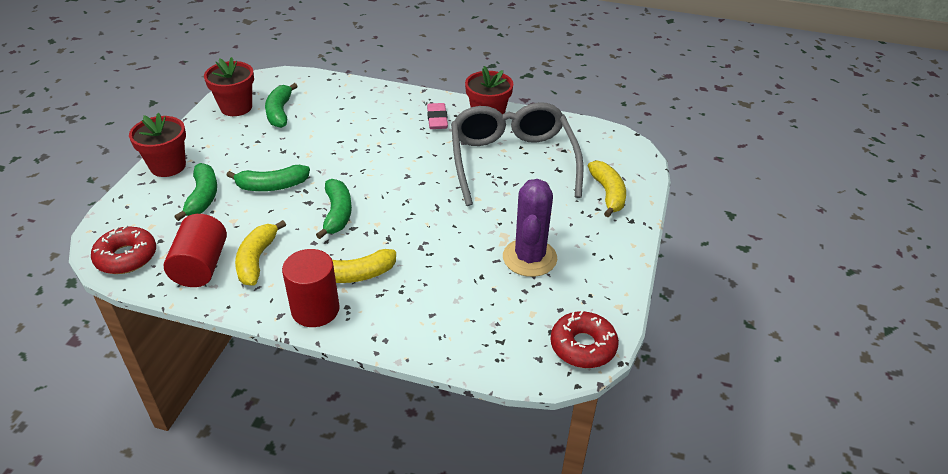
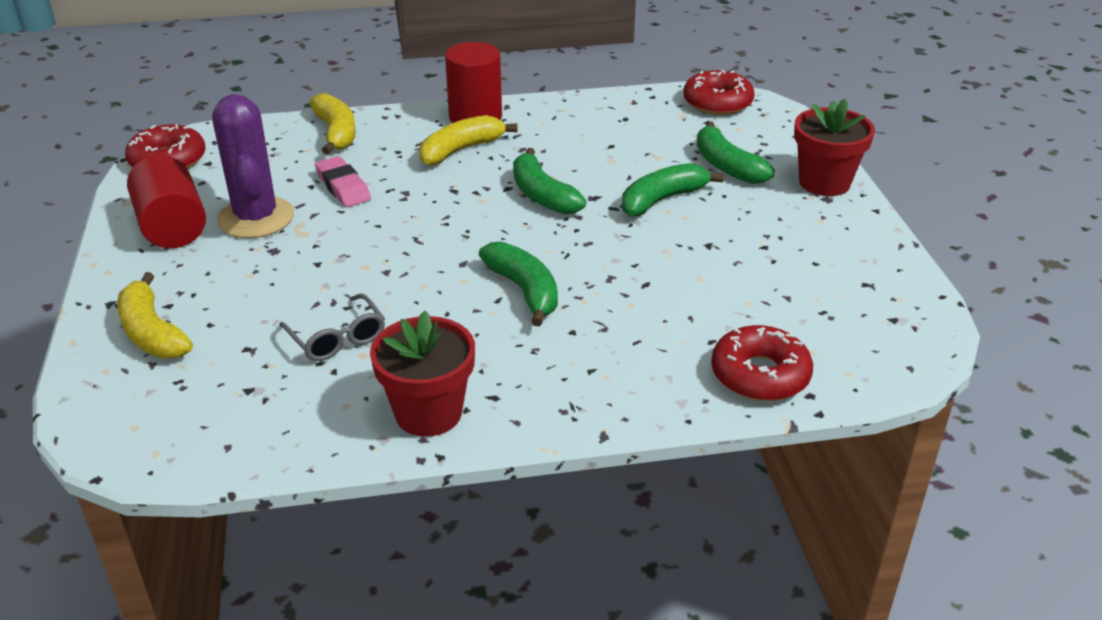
camera: 155 degrees right, 5 degrees down
(201, 266) = (633, 115): red cylinder -> red cylinder (172, 227)
(236, 107) = (875, 284): red flower pot -> none
(257, 260) = (582, 134): yellow banana -> yellow banana (336, 133)
(280, 112) = (797, 299): green banana -> green banana (524, 291)
(338, 90) = (760, 375): none -> red donut
(437, 119) = (522, 375): pink eraser -> pink eraser (343, 187)
(512, 161) = (337, 338): grey glasses -> grey glasses, size x0.41

